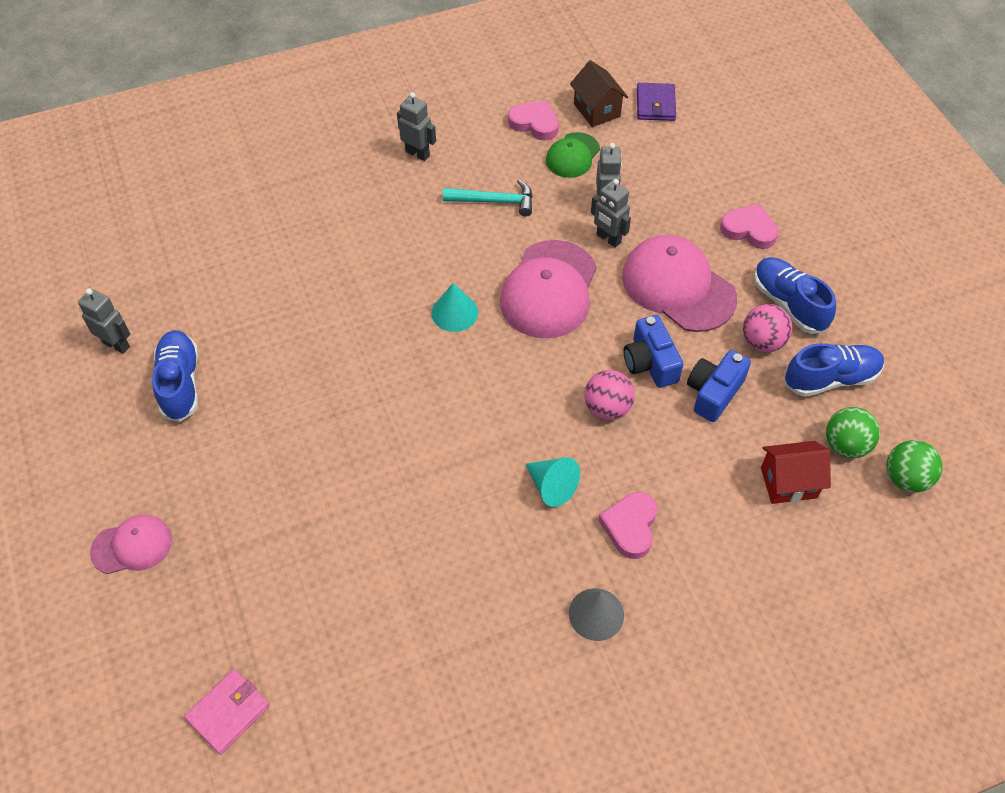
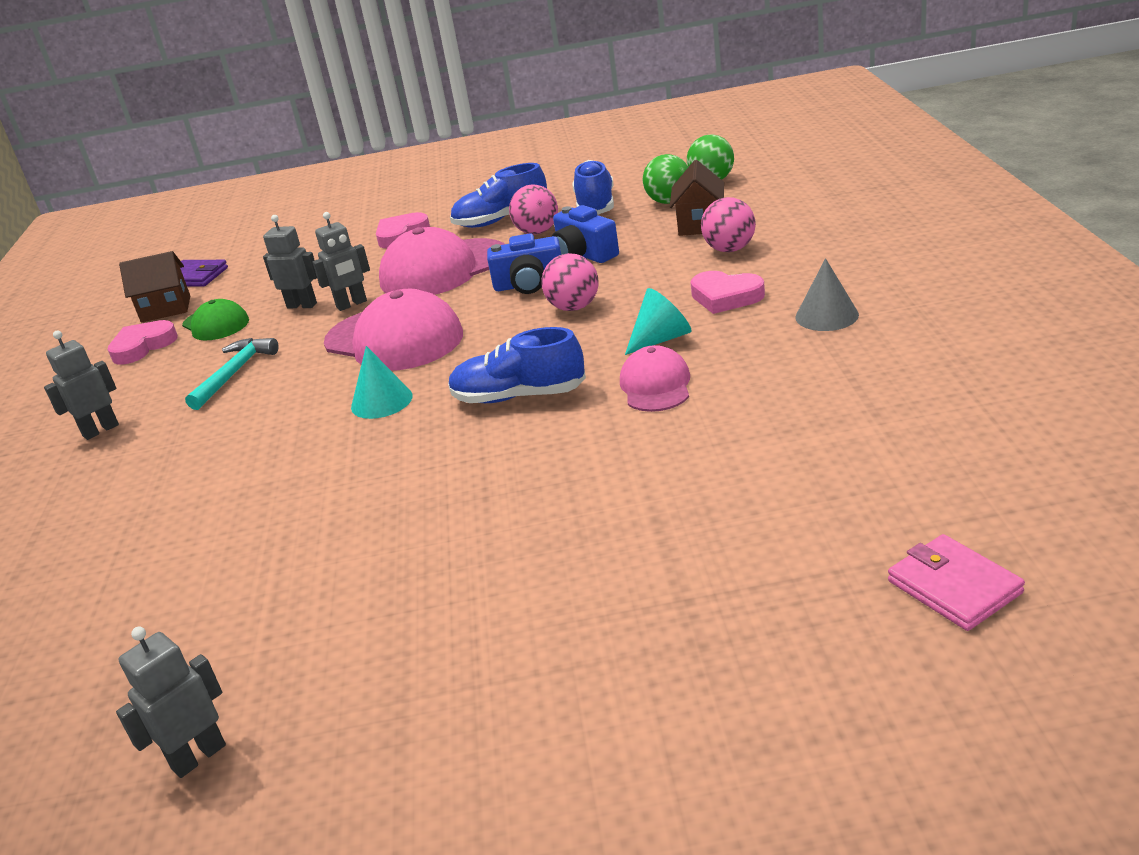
camera: 70 degrees left, 25 degrees down
(132, 546) = (640, 713): pink cap -> pink cap (655, 385)
(180, 383) = (337, 663): blue shoe -> blue shoe (518, 396)
(731, 518) = (730, 249): none -> pink ball
(788, 482) = (699, 224): red house -> brown house

